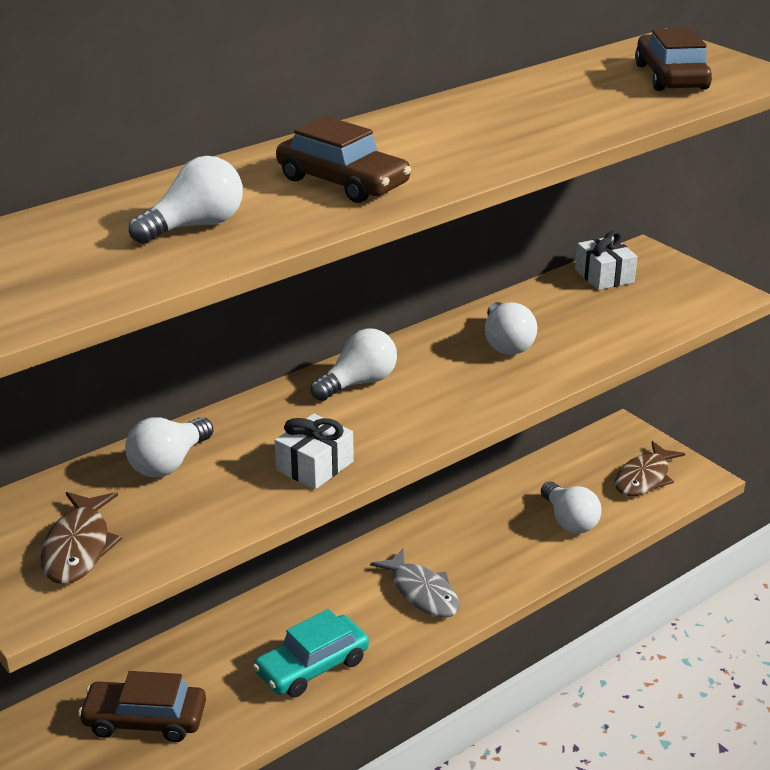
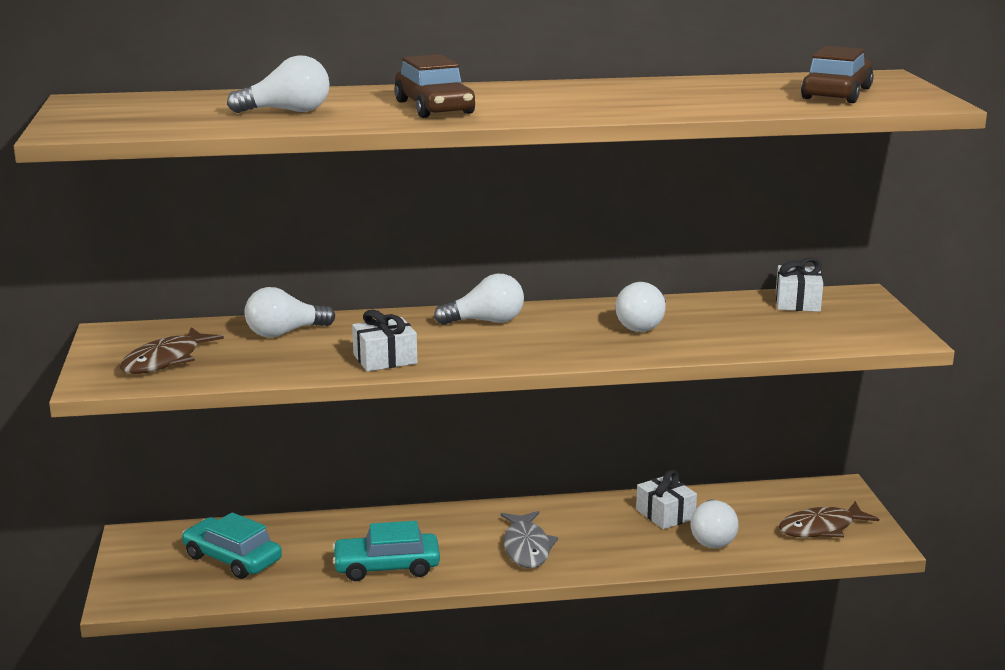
camera: 30 degrees right, 10 degrees down
(145, 719) = (232, 558): brown car -> turquoise car
(509, 509) = (665, 514): none -> white gift

